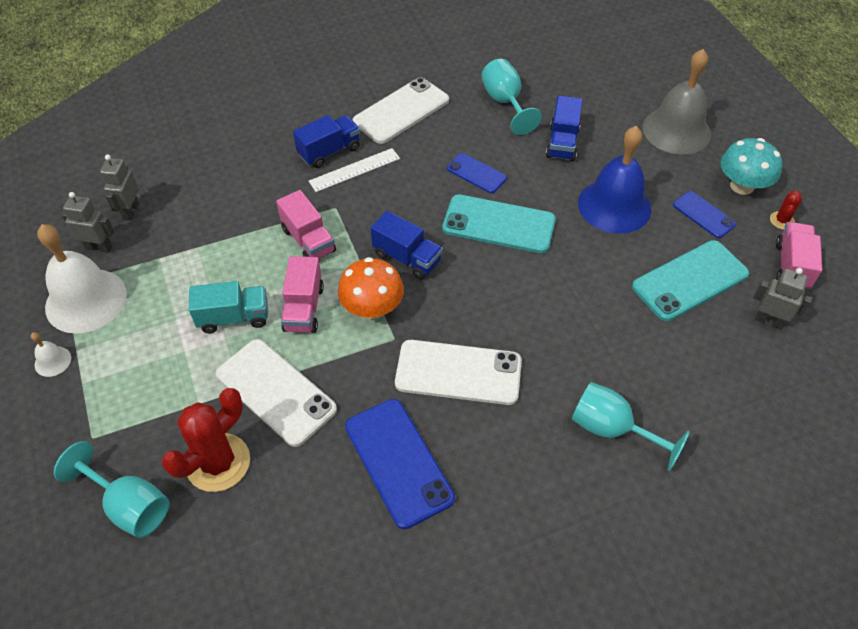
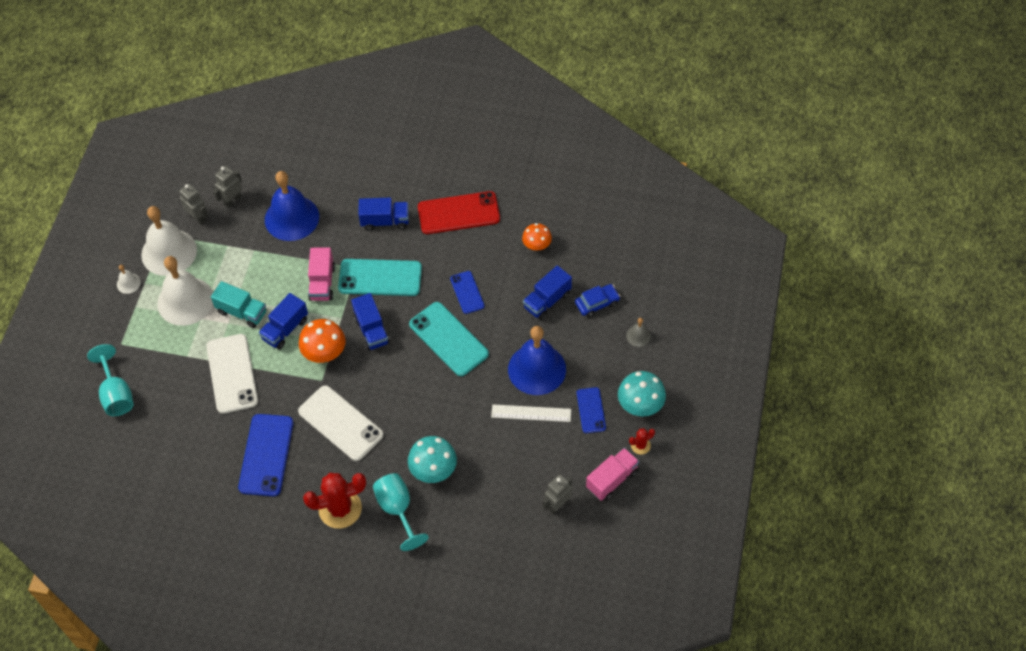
camera: 35 degrees right, 5 degrees up
(148, 342) = (185, 301): none -> white bell
(218, 195) = (291, 218): none -> blue bell
(218, 462) = (174, 397): red cactus -> red cactus (340, 509)
(304, 308) = (285, 329): pink truck -> blue truck
(354, 170) = (390, 245): white ruler -> white ruler (531, 413)
(401, 111) = (458, 213): white phone -> red phone
(505, 102) = (536, 245): turquoise goblet -> orange mushroom
(608, 361) = (433, 469): none -> turquoise mushroom
(611, 122) = (597, 303): none -> blue car
(676, 130) = (638, 336): grey bell -> grey bell, size x0.43
(690, 280) = (534, 449): turquoise phone -> turquoise phone (380, 278)
(769, 321) = (557, 505): grey robot -> grey robot turned 105 degrees counterclockwise

